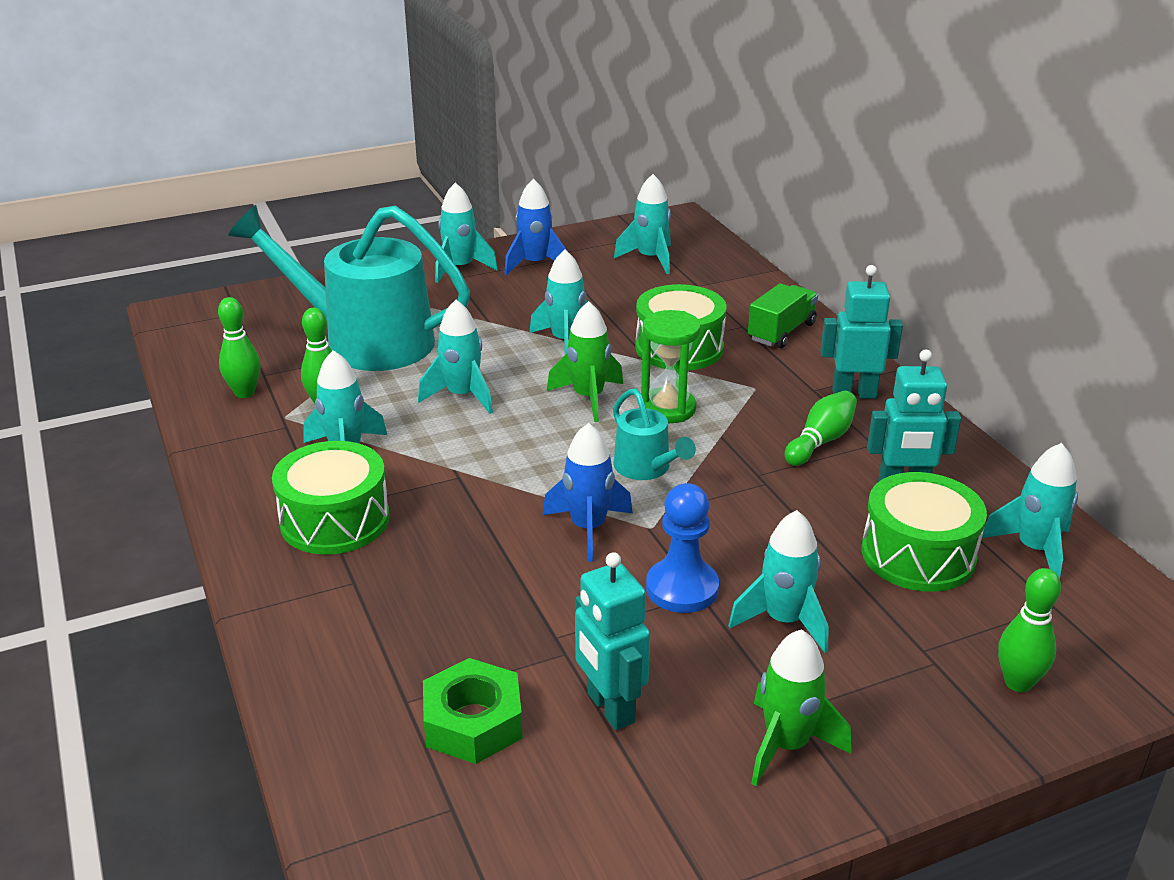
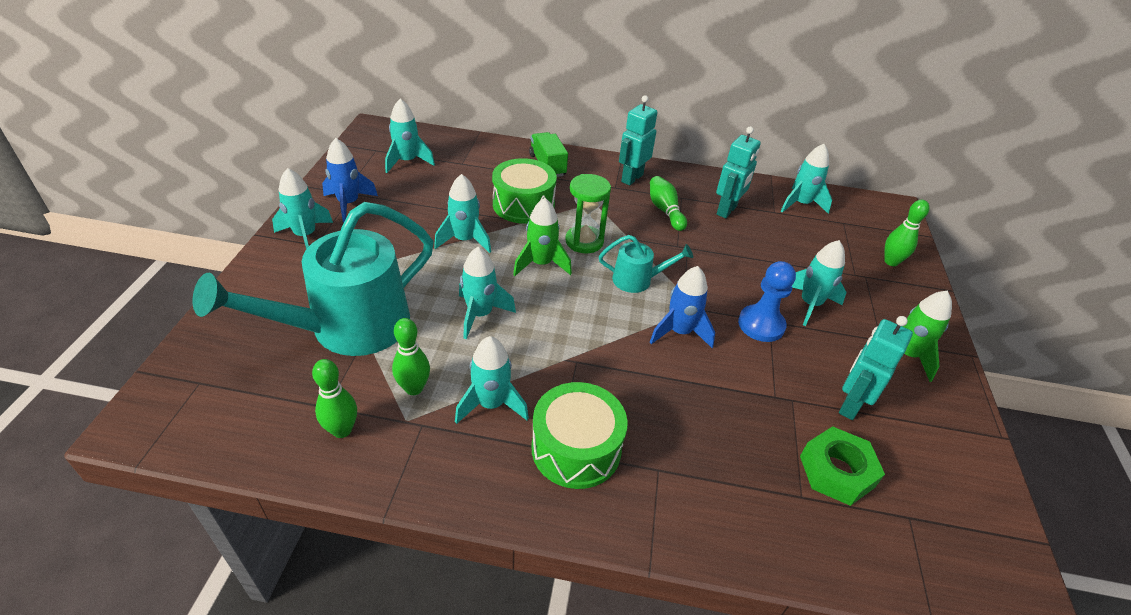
camera: 60 degrees left, 10 degrees up
(610, 708) = (850, 405): turquoise robot -> turquoise robot turned 120 degrees clockwise
(918, 554) = (783, 236): green drum -> none

